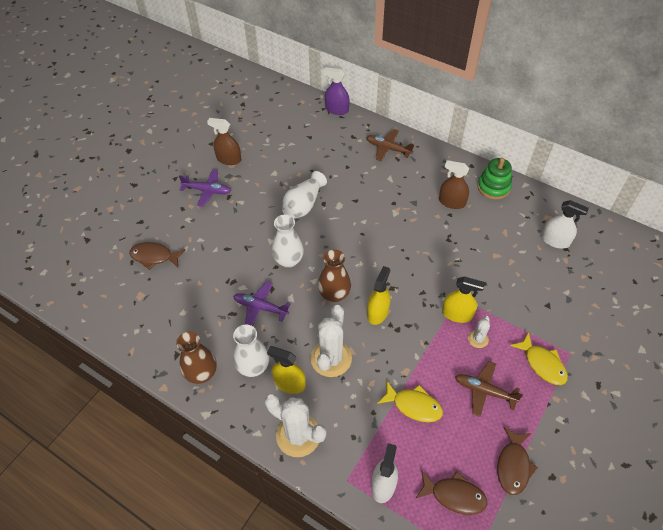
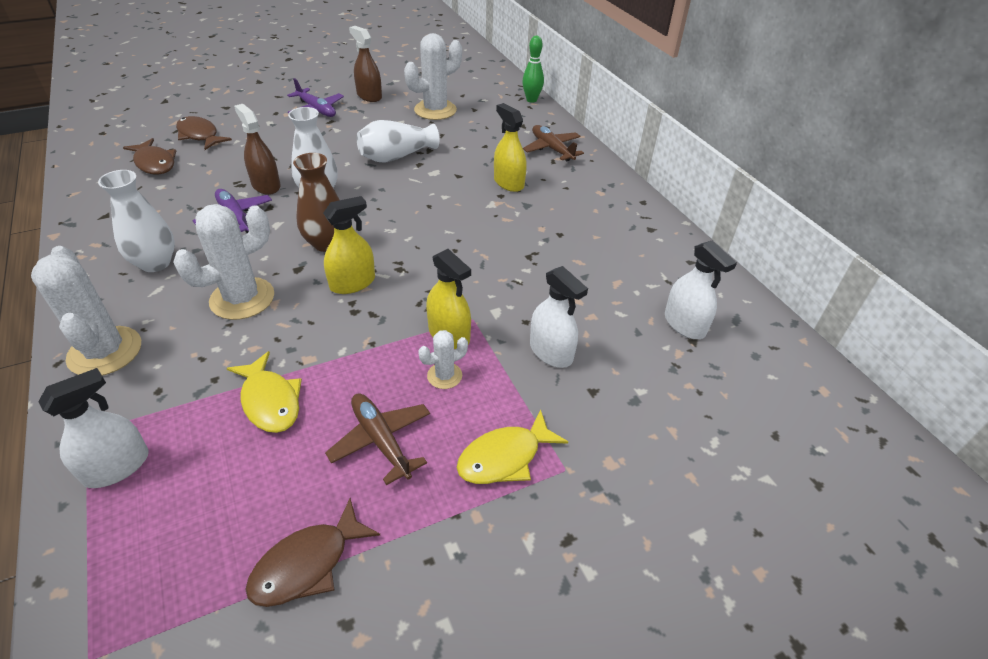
camera: 30 degrees right, 10 degrees down
(202, 373) = (102, 242): brown vase -> none
(286, 150) = (435, 110): none -> white cactus
(289, 383) = (168, 297): yellow spray bottle -> yellow spray bottle (508, 183)
(337, 109) = (531, 100): purple spray bottle -> green bowling pin
(452, 202) = (576, 224): brown spray bottle -> brown spray bottle (266, 185)
(454, 495) = (180, 544): brown fish -> brown fish (154, 163)
(493, 187) = (651, 233): green stacking toy -> none
(512, 294) = (551, 352): none -> white spray bottle
(542, 364) = (505, 457): yellow fish -> yellow fish turned 60 degrees clockwise

